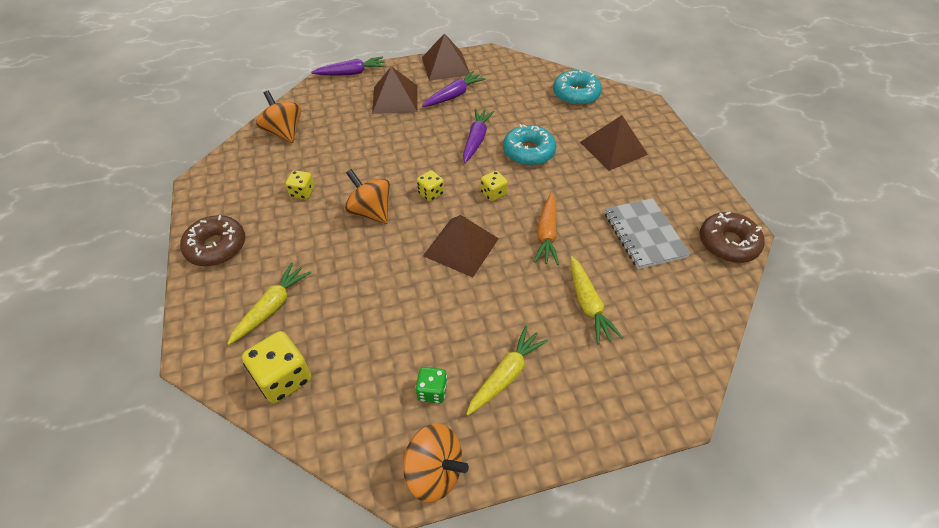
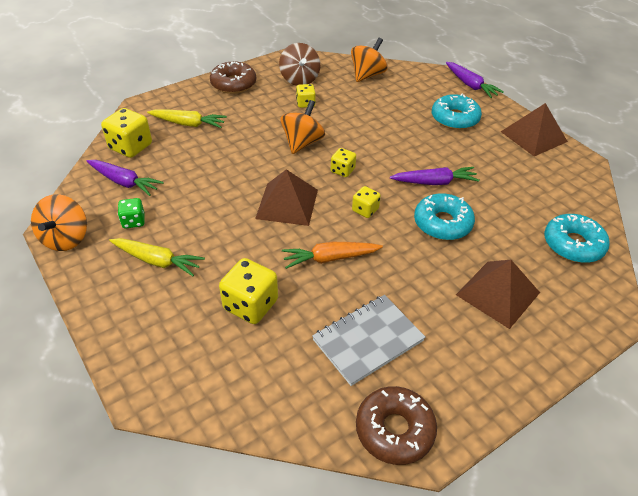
camera: 70 degrees right, 5 degrees down
(252, 186) = (299, 79): none -> brown spinning top
(395, 99) = (455, 118): brown pyramid -> turquoise donut
(454, 95) = (490, 153): purple carrot -> purple carrot (124, 182)
(588, 305) = (250, 305): yellow carrot -> yellow dice

